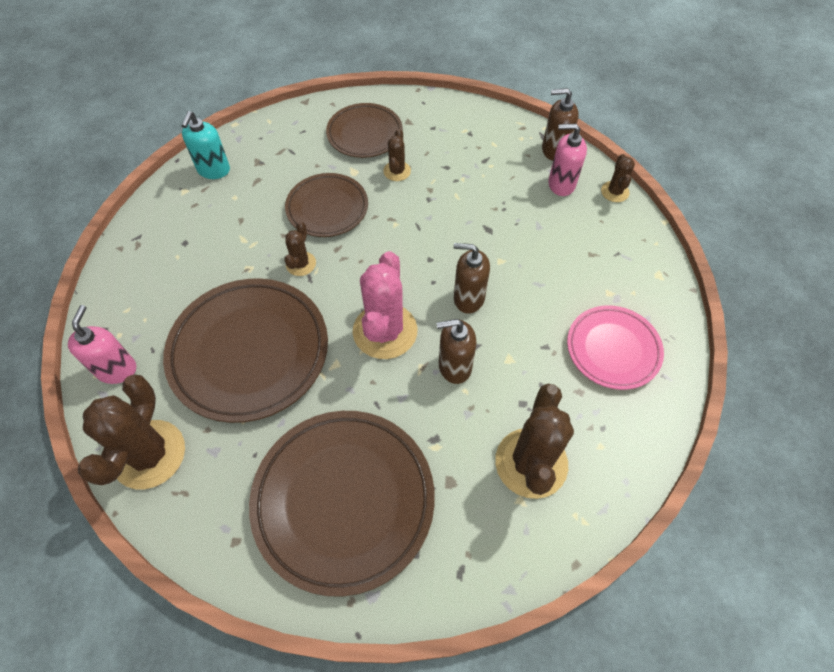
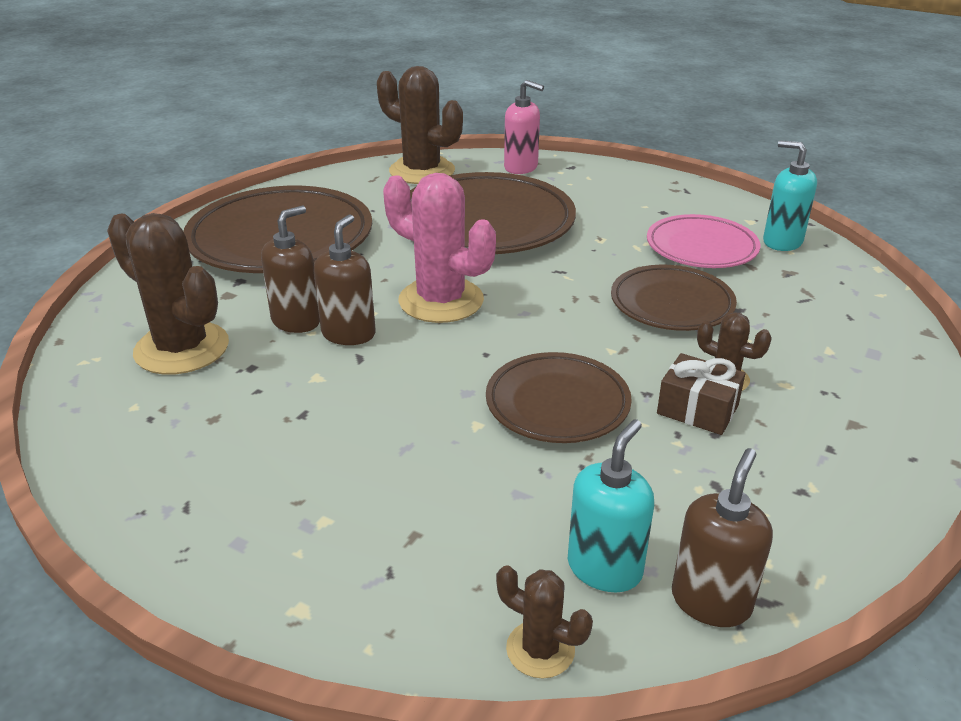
camera: 115 degrees right, 25 degrees down
(301, 264) = (585, 269): brown cactus -> none
(365, 134) = (828, 369): brown plate -> brown plate (557, 404)
(431, 176) = (697, 409): none -> brown gift
(468, 298) = (435, 374): brown soap dispenser -> brown soap dispenser (296, 321)
(561, 184) = (604, 568): pink soap dispenser -> turquoise soap dispenser
(613, 349) = (233, 477): pink plate -> pink plate (701, 248)

